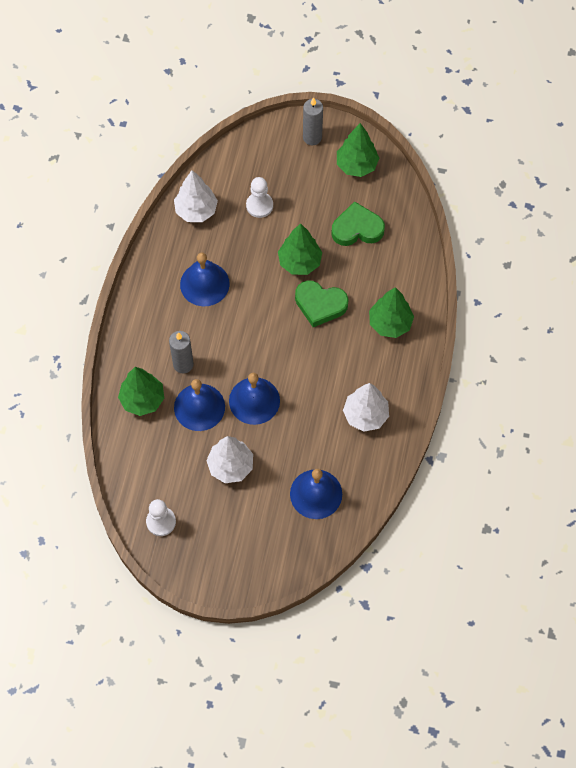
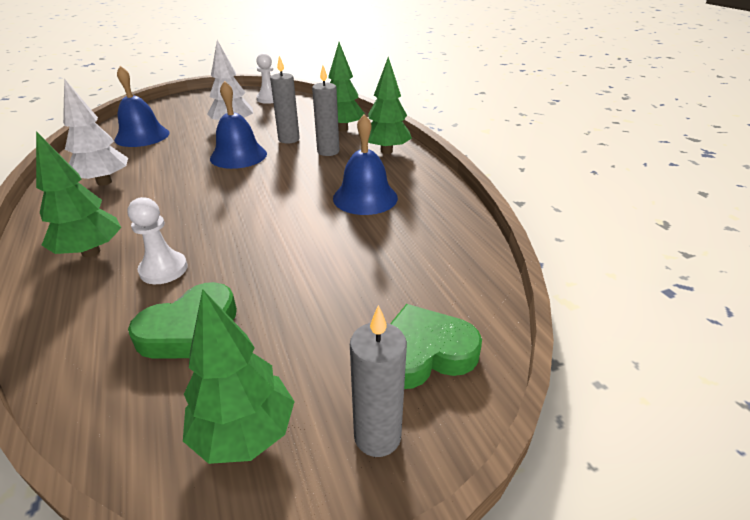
camera: 145 degrees right, 30 degrees down
(196, 210) = (449, 245): white tree -> none
(199, 407) = (289, 139): blue bell -> grey candle
(259, 205) = (373, 286): white pawn -> white pawn (163, 269)
(299, 262) = (263, 256): green tree -> green tree (386, 151)
(320, 305) = (206, 232): green heart -> green heart (423, 353)

